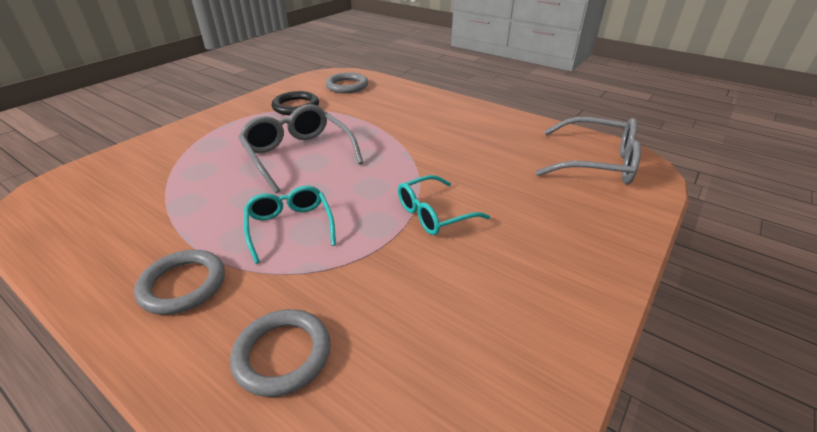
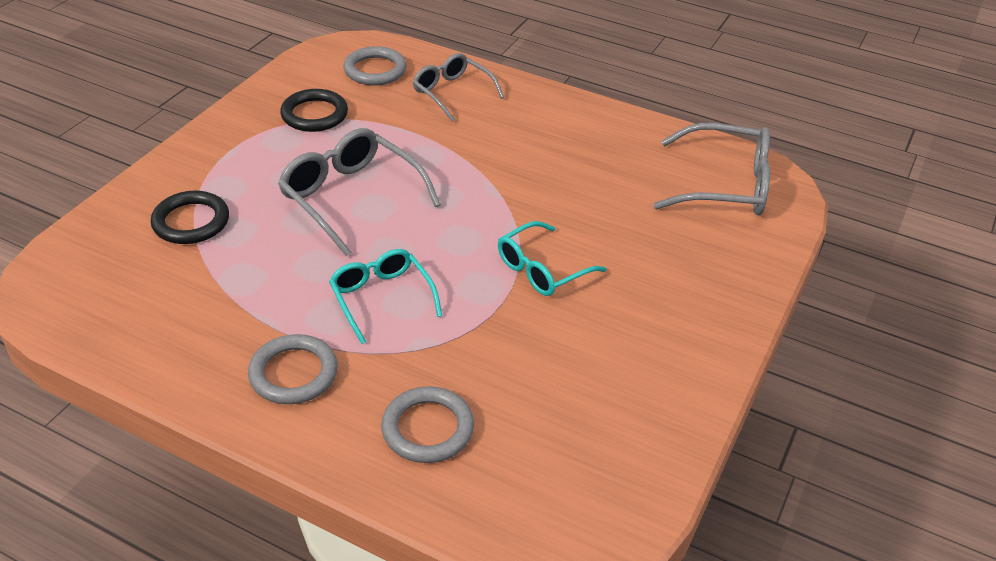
camera: 10 degrees left, 5 degrees up
(173, 163) = (191, 222): none -> black ring
(395, 99) = (452, 93): none -> grey glasses

